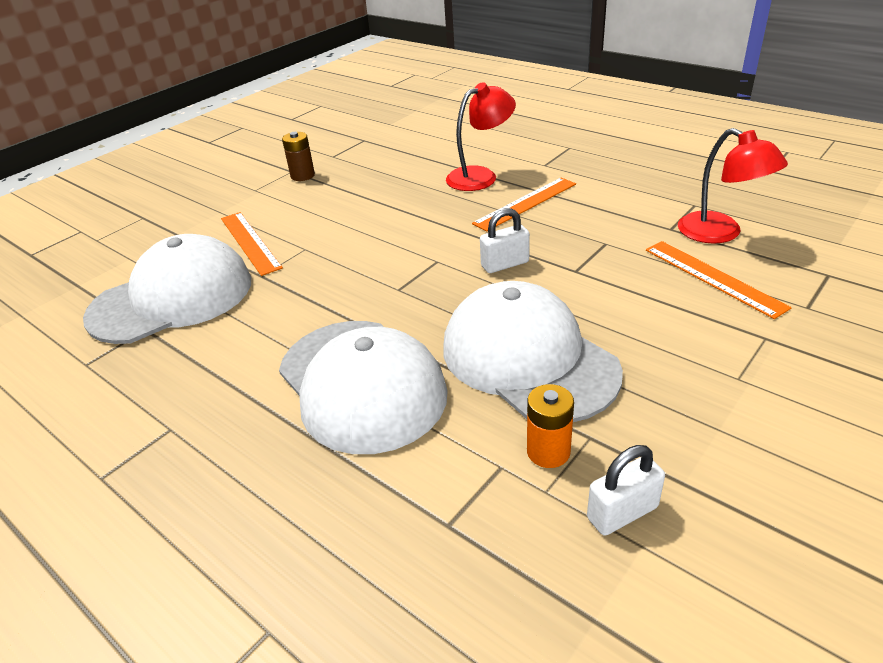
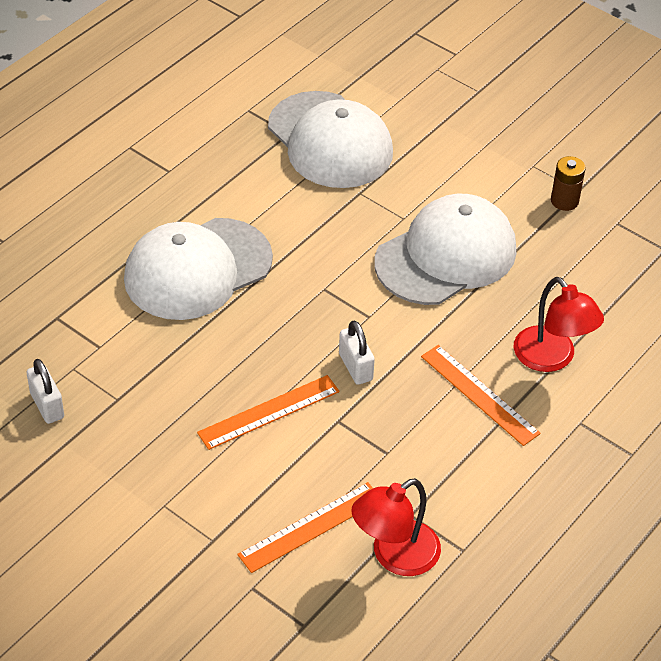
camera: 85 degrees right, 10 degrees up
(250, 242) = (419, 177): orange ruler -> orange ruler (269, 412)
(528, 359) = (210, 372): white cap -> white cap (446, 256)
(548, 451) = (107, 373): orange battery -> none

